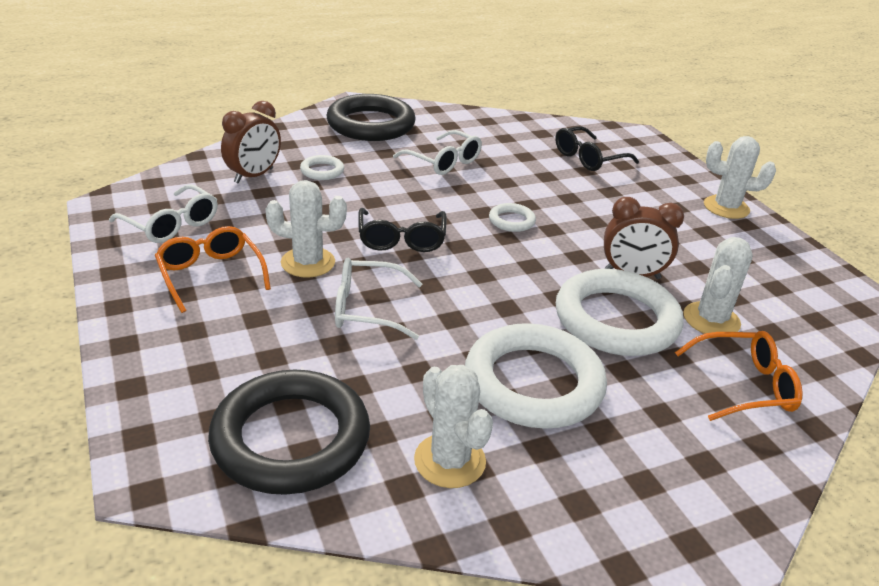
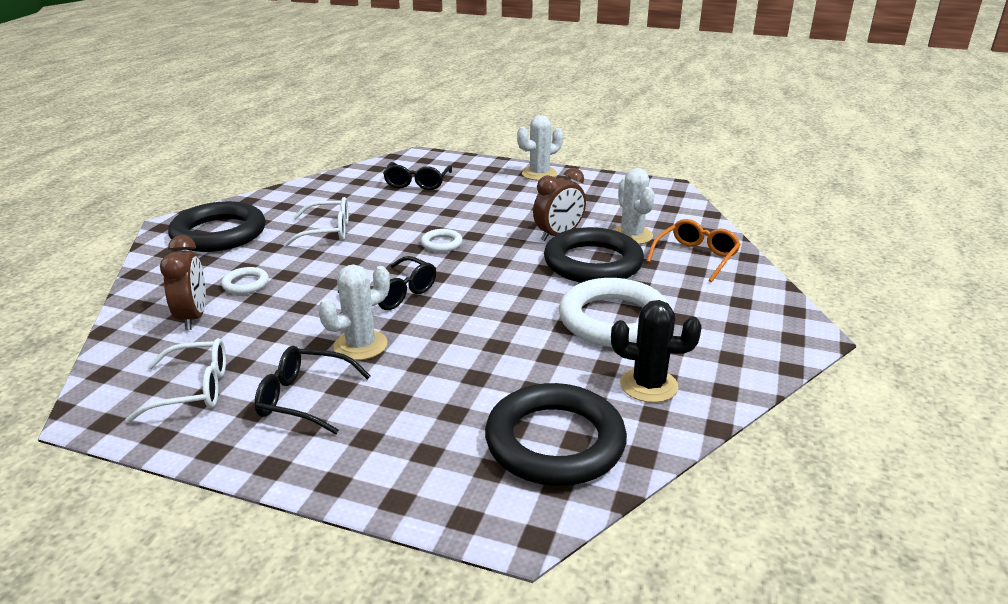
camera: 45 degrees left, 5 degrees down
(210, 275) = (304, 398): orange glasses -> black glasses
(367, 308) = (455, 345): white glasses -> none
(449, 461) = (648, 385): white cactus -> black cactus
(616, 320) = (593, 263): white ring -> black ring

